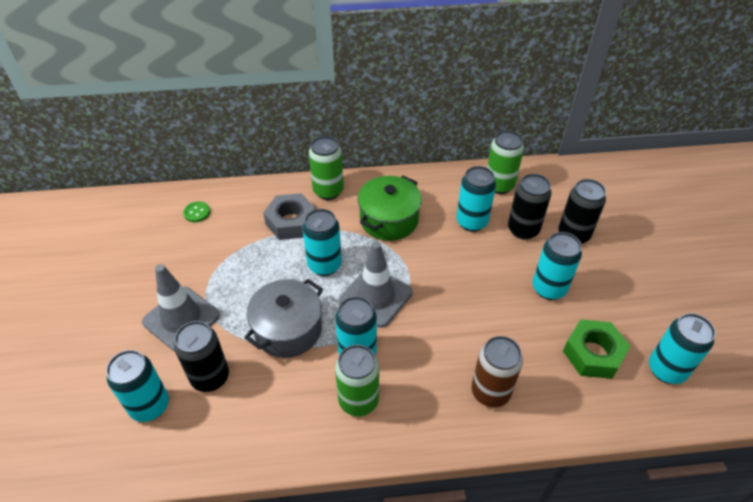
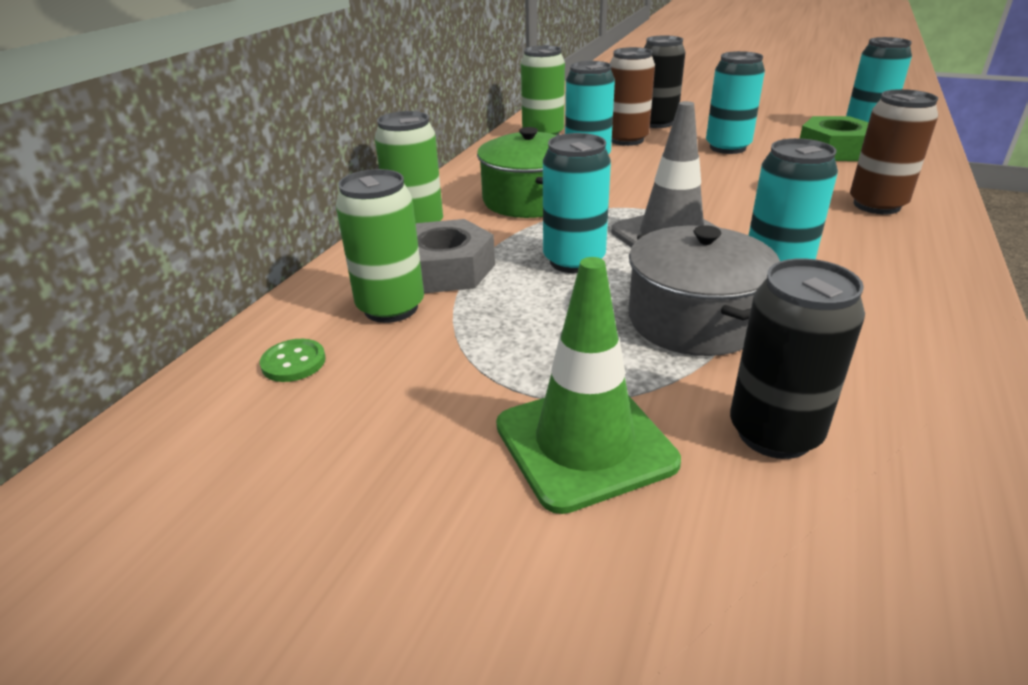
camera: 60 degrees left, 15 degrees down
(150, 406) = (833, 550): turquoise can -> none
(181, 318) = (584, 444): grey traffic cone -> green traffic cone
(358, 400) = (872, 290): green can -> green can (391, 308)
(523, 230) = (626, 140): black can -> brown can

